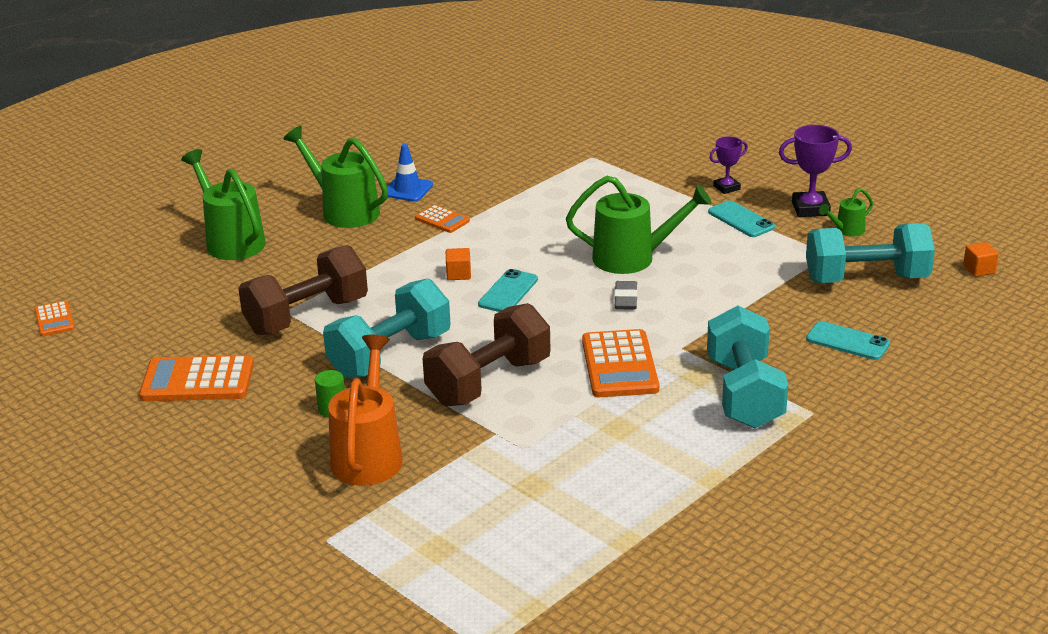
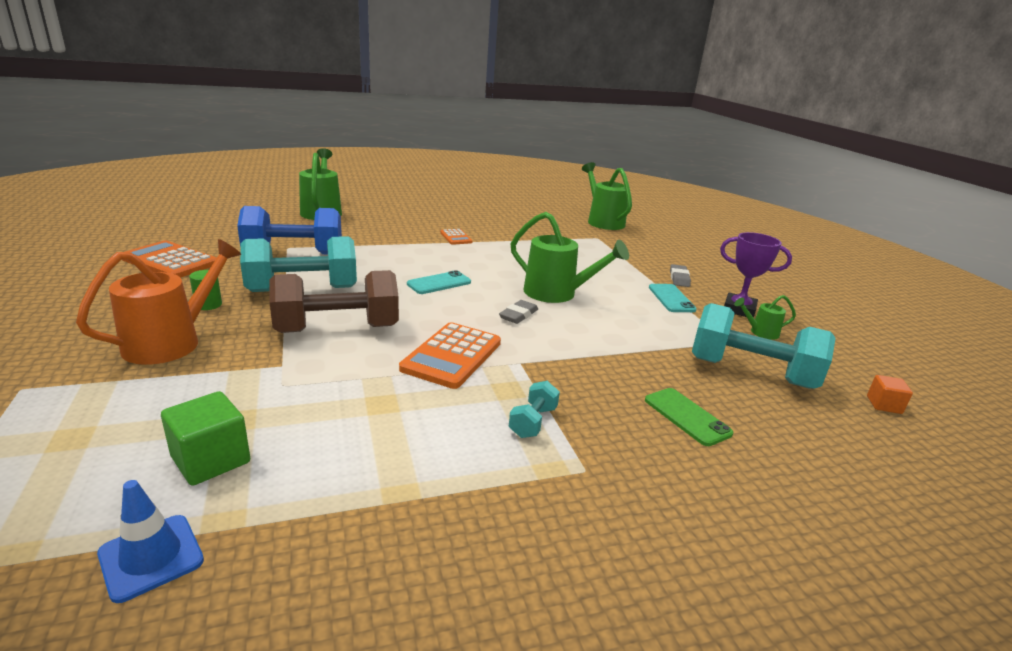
camera: 25 degrees right, 5 degrees down
(54, 319) = (168, 213): orange calculator -> none
(307, 316) = (294, 253): brown dumbbell -> blue dumbbell
(343, 210) = (406, 218): green watering can -> green watering can (602, 221)
(407, 189) = (458, 220): blue traffic cone -> blue traffic cone (151, 557)
(458, 274) = (422, 264): orange cube -> none
(560, 516) = (211, 460): none -> green cube
(726, 188) = (679, 278): purple trophy -> grey eraser
(744, 394) = (533, 422): turquoise dumbbell -> turquoise dumbbell, size x0.44
(847, 341) = (686, 416): turquoise phone -> green phone

